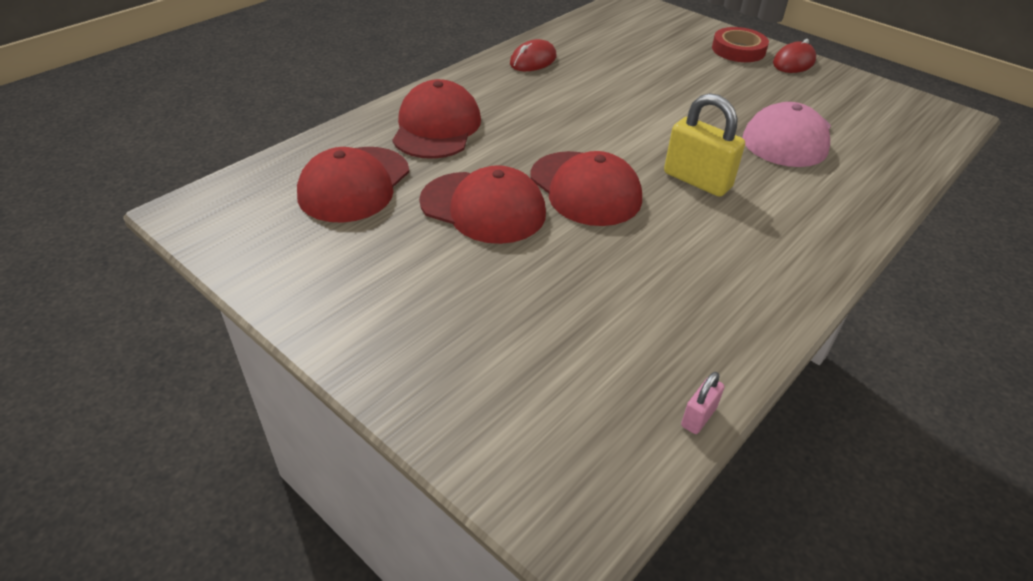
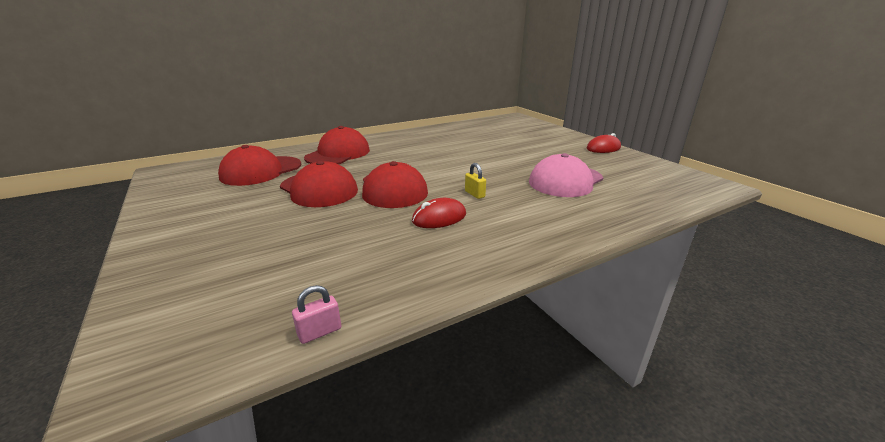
camera: 20 degrees right, 15 degrees down
(533, 60) = (428, 134): red mouse -> red mouse (439, 218)
(697, 180) = (474, 194): yellow padlock -> yellow padlock, size x0.48
(738, 50) = (567, 140): red tape -> none

